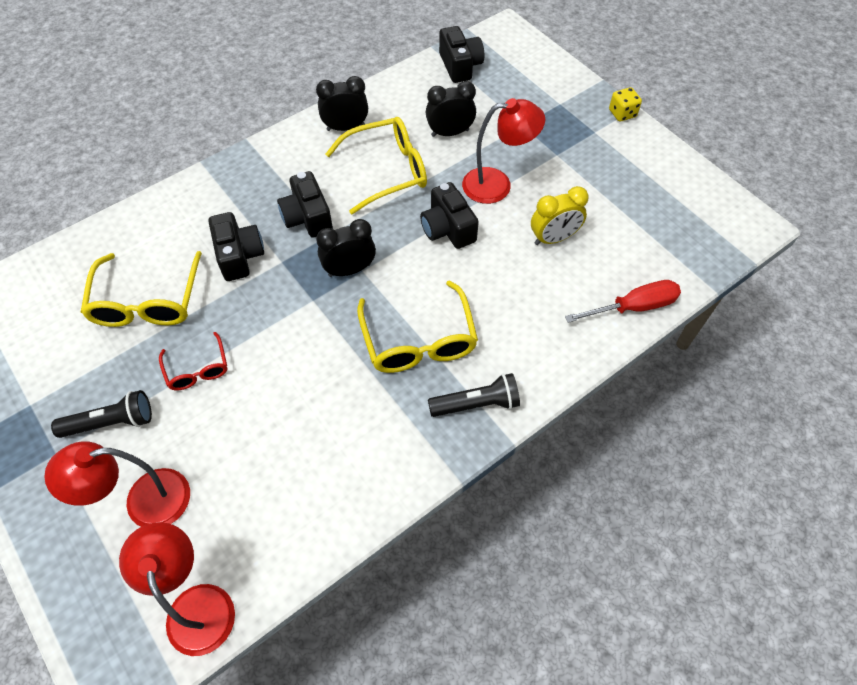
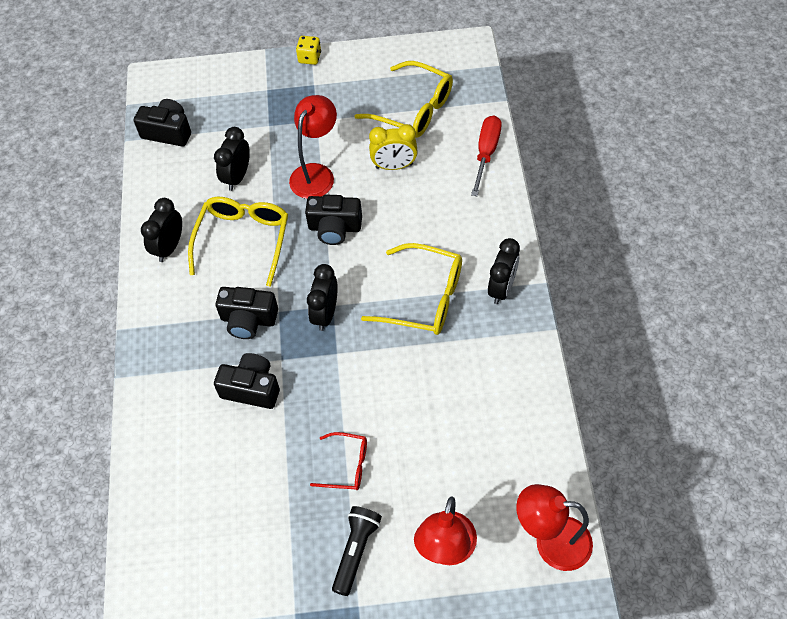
camera: 55 degrees left, 0 degrees up
(147, 301) = (249, 480): yellow glasses -> yellow glasses (414, 109)
(476, 404) = (502, 288): black flashlight -> black clock
(553, 238) = (394, 166): yellow clock -> yellow clock turned 75 degrees clockwise

